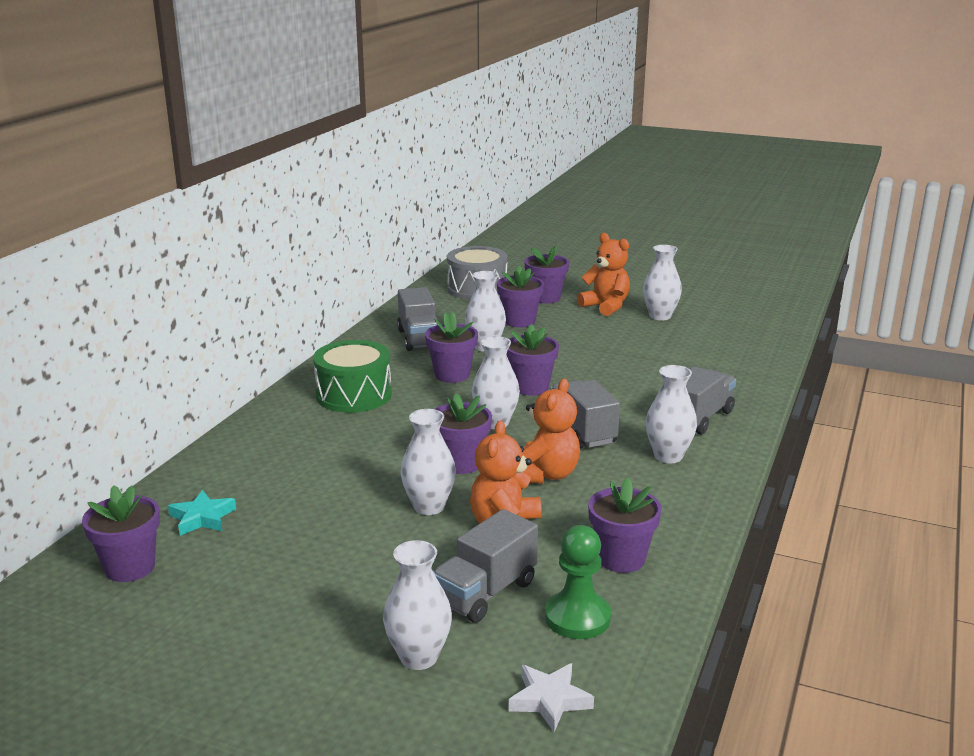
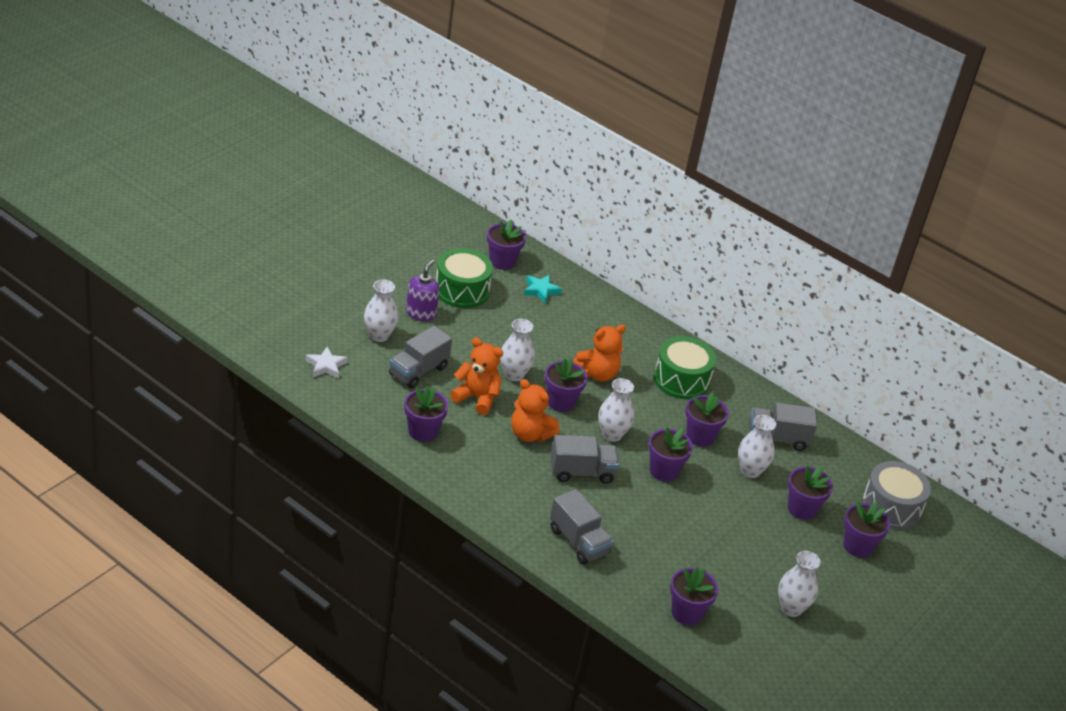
camera: 100 degrees right, 15 degrees up
(235, 593) = (462, 290): none -> green drum
(326, 624) = (421, 313): none -> purple soap dispenser
(485, 592) = (418, 371): grey truck -> grey truck turned 105 degrees counterclockwise
(577, 617) = (380, 396): green pawn -> none
(606, 306) = (825, 580): orange teddy bear -> orange teddy bear (597, 374)
(668, 456) = (529, 501): white vase -> none
(726, 356) = (686, 613): none -> purple flower pot

